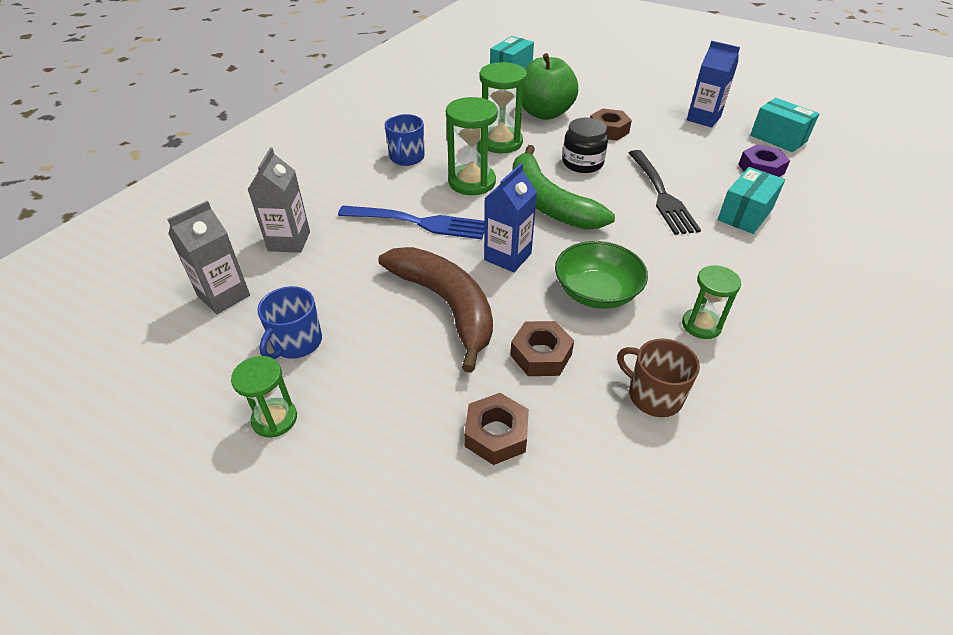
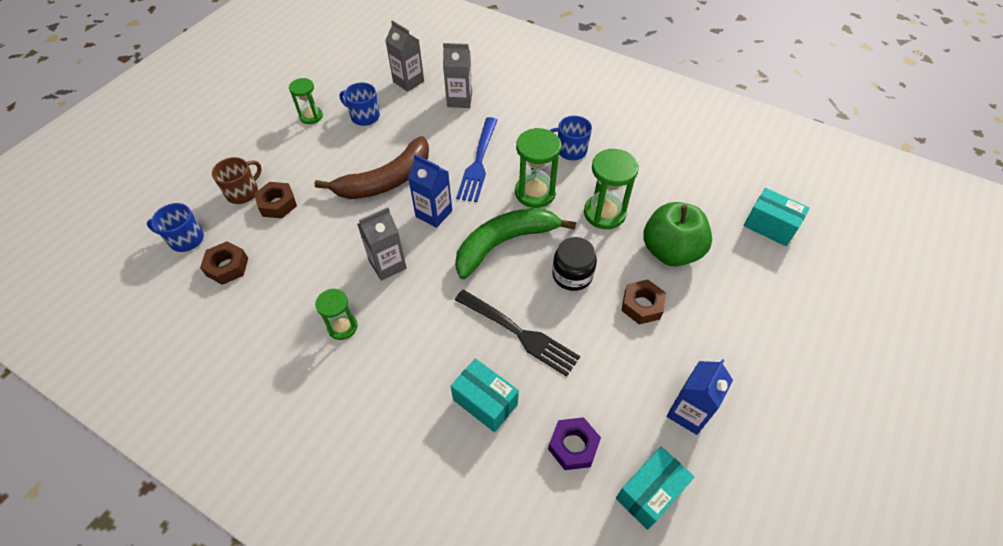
camera: 90 degrees right, 10 degrees up
(541, 355) = (332, 228): brown nut -> brown nut (227, 267)
(592, 574) = (186, 239): none -> blue mug
(596, 292) = (387, 265): green bowl -> grey carton
(653, 395) = (285, 284): brown mug -> brown mug (243, 192)
(661, 194) = (519, 333): black fork -> black fork turned 135 degrees counterclockwise

